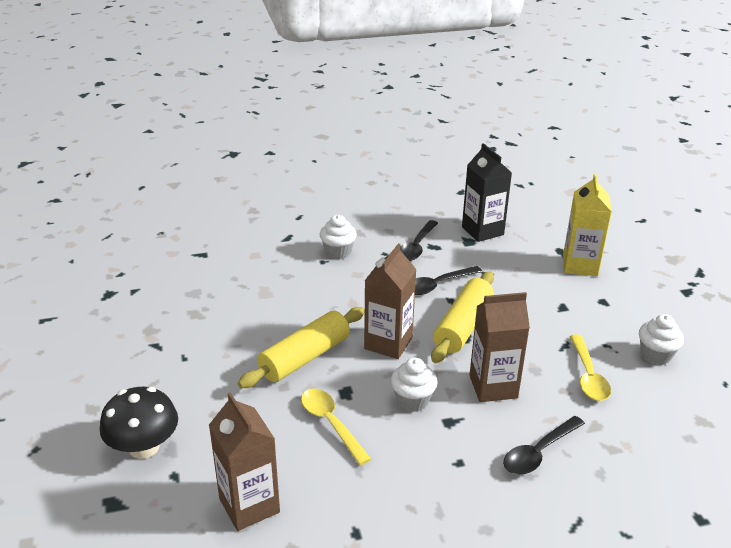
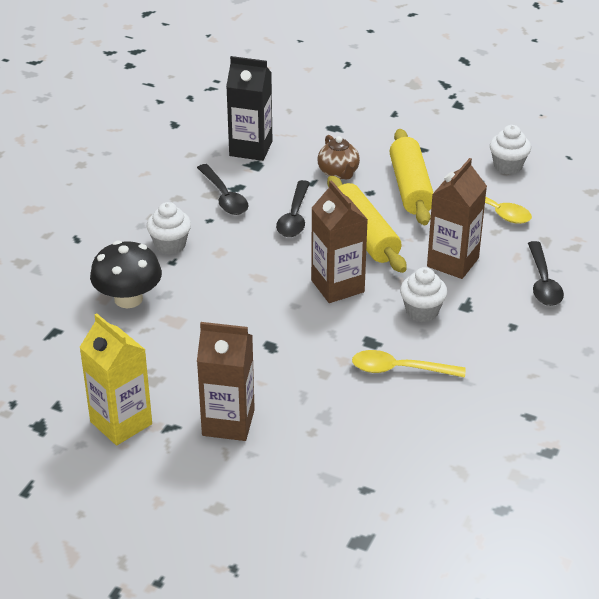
camera: 50 degrees left, 5 degrees up
(144, 447) = (309, 493): black mushroom -> black mushroom (128, 299)
(249, 505) = (444, 460): brown carton -> brown carton (228, 422)
(305, 357) = (300, 342): yellow rolling pin -> yellow rolling pin (410, 187)
(514, 279) = (338, 173): none -> brown teapot
(580, 265) = (364, 131): yellow carton -> yellow carton (121, 423)

